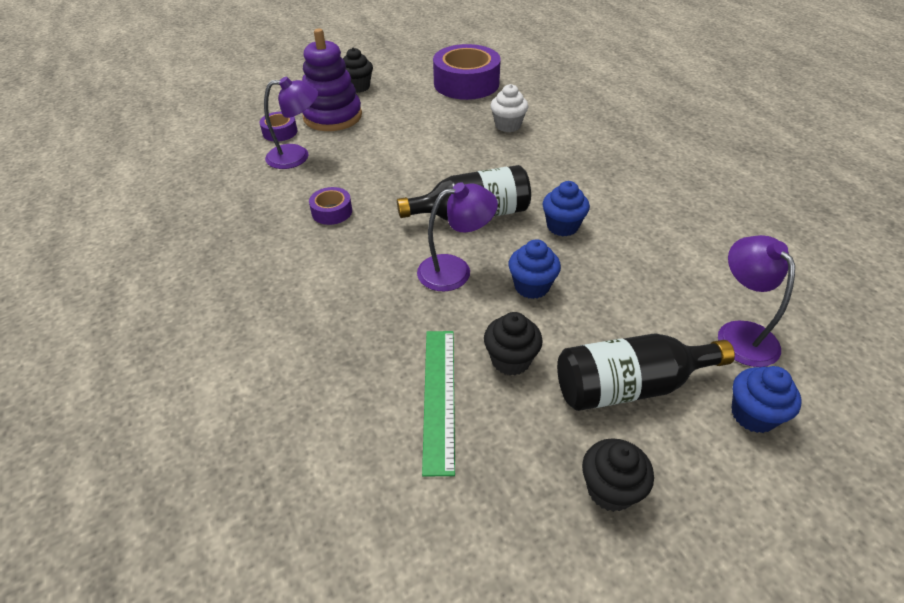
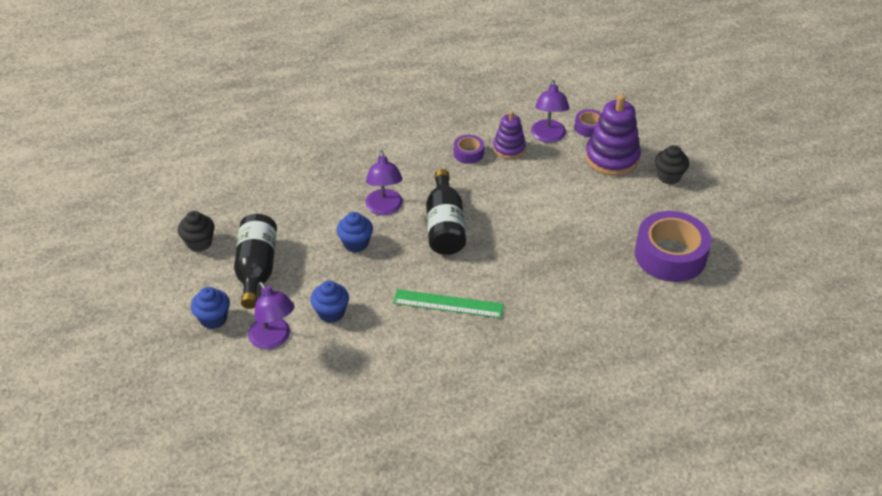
camera: 100 degrees right, 0 degrees up
(320, 182) = (509, 148): none -> purple stacking toy
(439, 397) = (283, 188): green ruler -> green ruler (448, 303)
(508, 125) = (577, 271): white cupcake -> none
(510, 360) = (297, 221): black cupcake -> none
(562, 226) = (415, 275): blue cupcake -> blue cupcake (331, 313)
(740, 333) = (274, 339): purple lamp -> purple lamp turned 60 degrees clockwise

